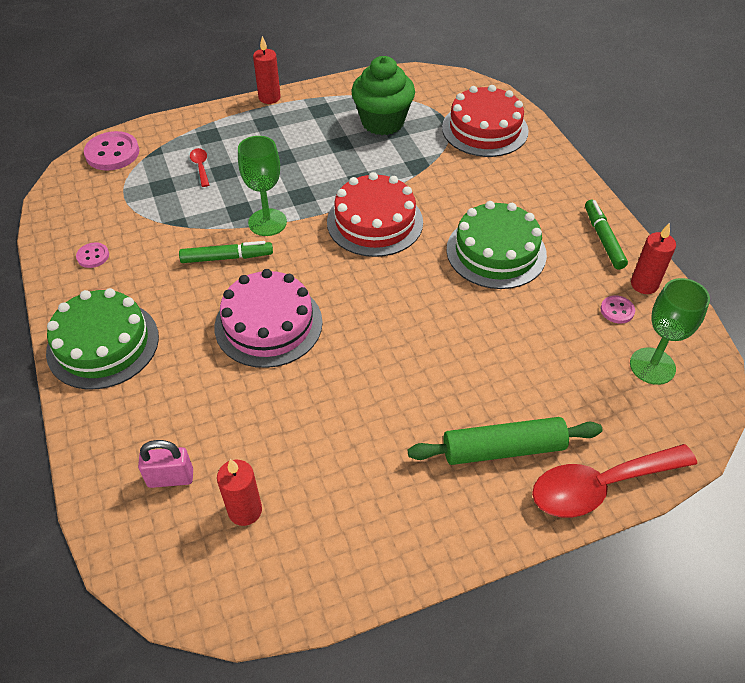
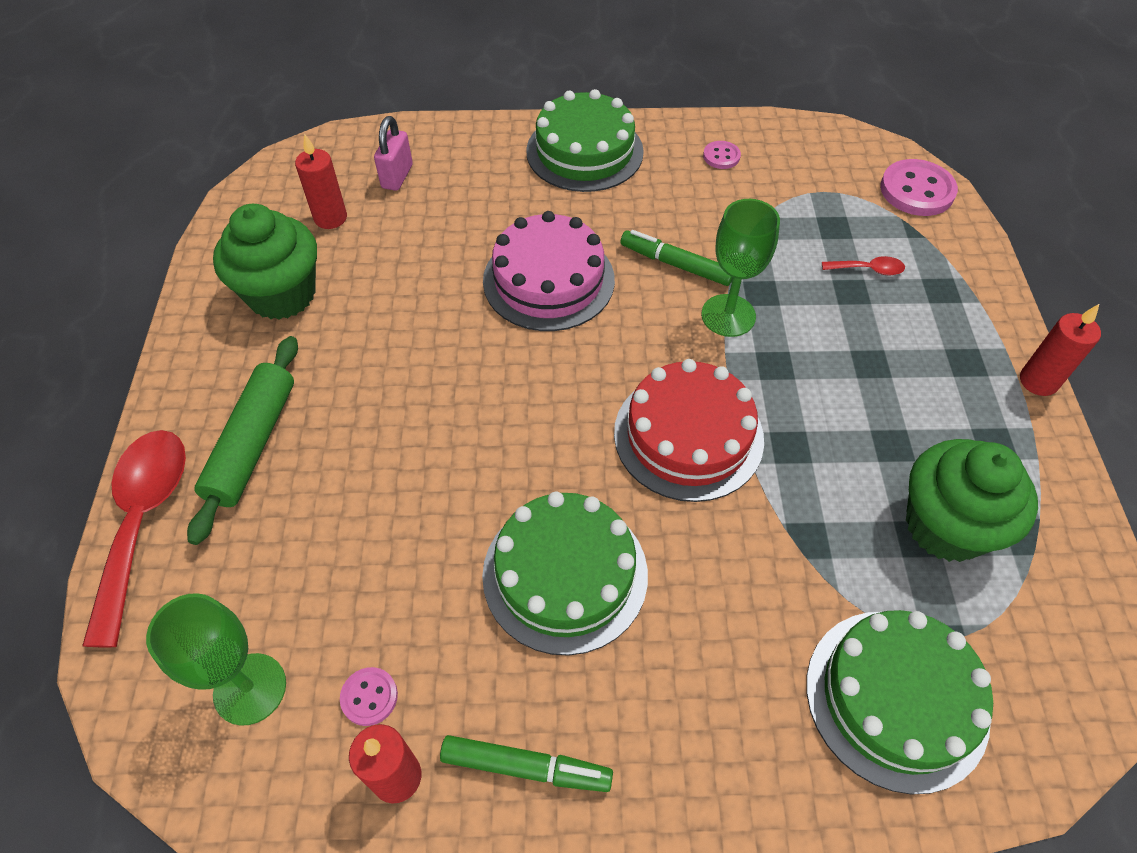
camera: 110 degrees right, 5 degrees up
(227, 257) = (675, 264): green marker -> green marker turned 105 degrees clockwise
(354, 504) = (282, 294): none -> green cupcake
(485, 129) = (896, 698): red cake -> green cake

